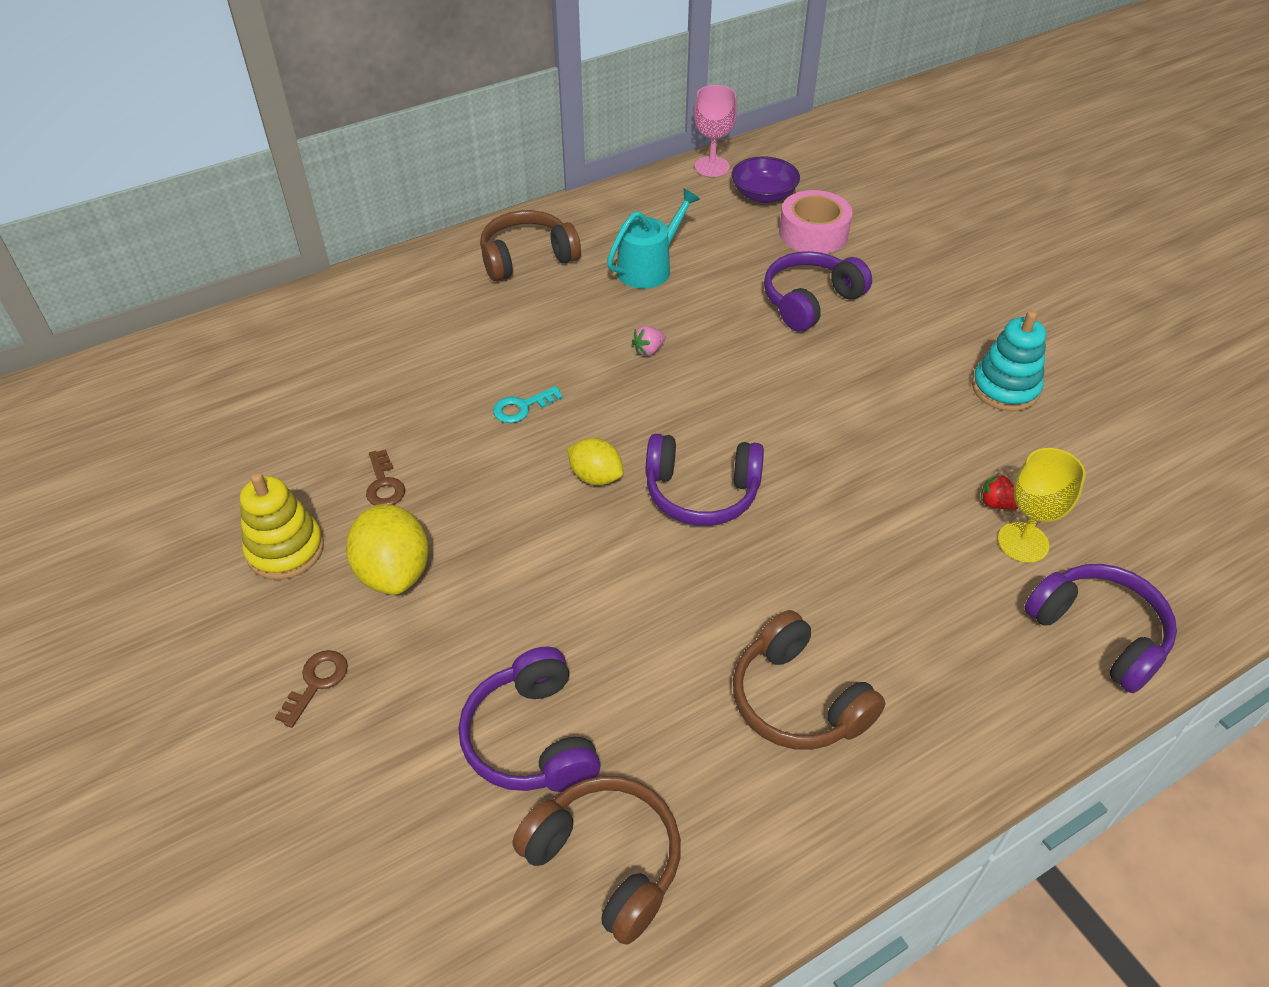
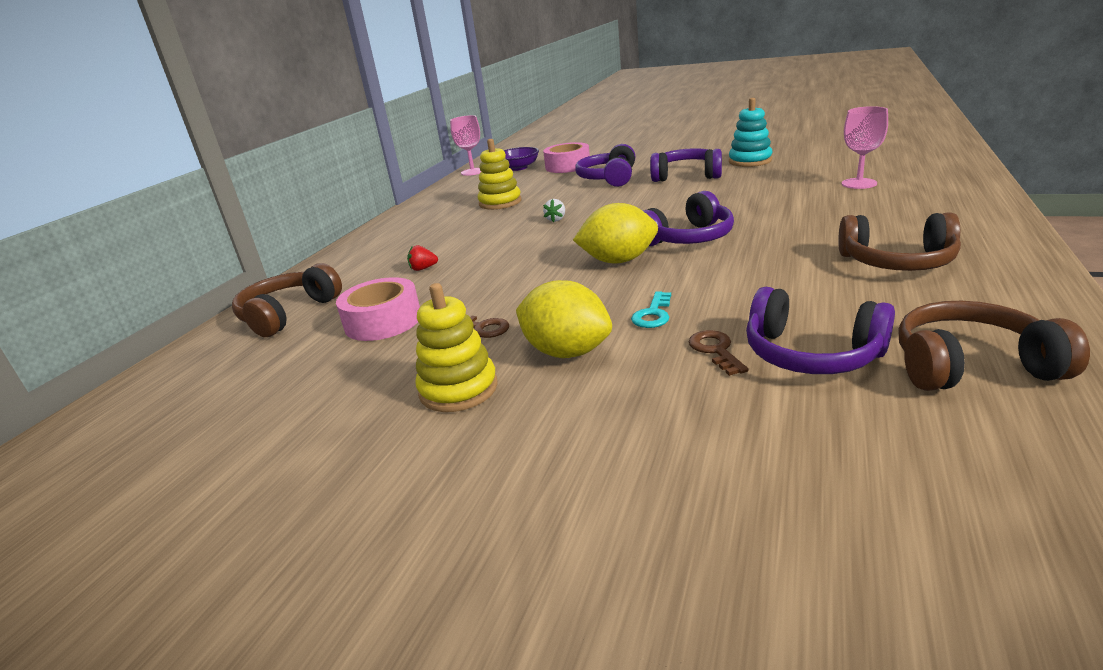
camera: 35 degrees left, 20 degrees down
(317, 682) = (615, 426): brown key -> brown key (715, 350)
(337, 410) = (383, 321): none -> pink tape
(522, 407) = (519, 263): turquoise key -> turquoise key (653, 314)
(527, 258) = (416, 227): brown headphones -> brown headphones (288, 314)
(596, 477) = (618, 261): yellow lemon -> yellow lemon, size x1.59
(648, 350) = (556, 219): pink strawberry -> white strawberry
(649, 268) = (500, 202): turquoise watering can -> yellow stacking toy
(996, 504) = (823, 181): red strawberry -> red strawberry (423, 269)
(1023, 542) = (859, 183): yellow goblet -> pink goblet
(1098, 633) = (947, 186): purple headphones -> purple headphones (686, 176)

